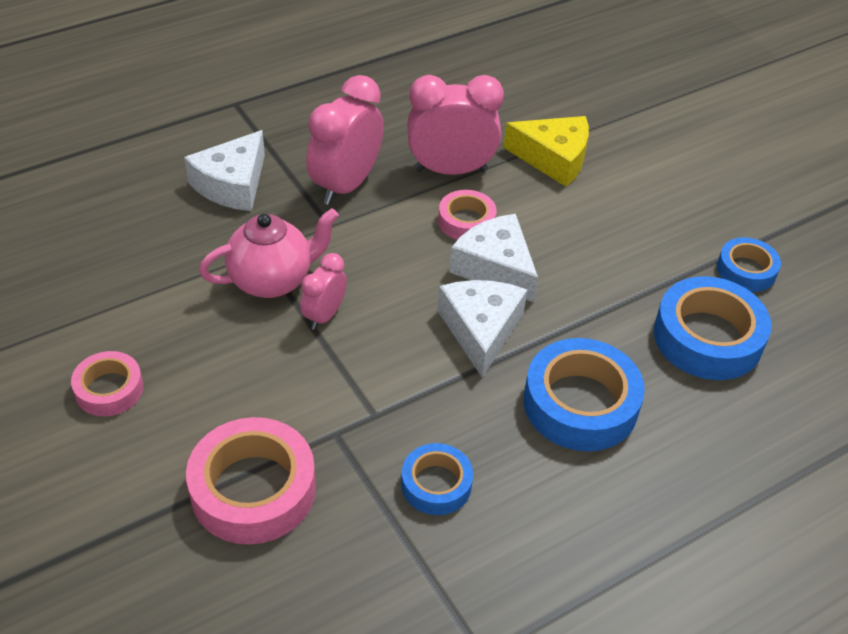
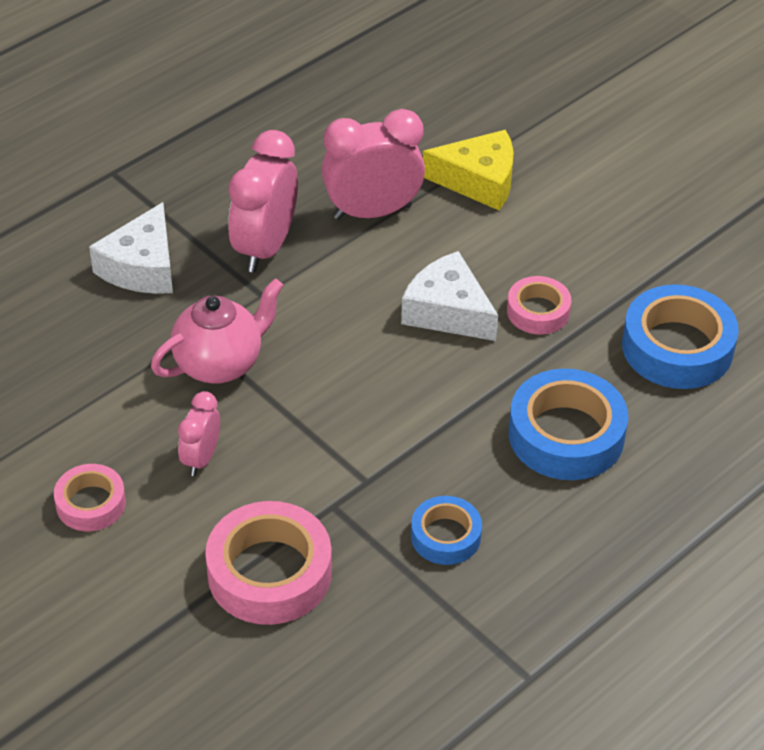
camera: 10 degrees left, 0 degrees up
(324, 315) = (286, 391): pink clock -> pink clock (201, 458)
(466, 221) = (404, 266): pink tape -> pink tape (538, 311)
(480, 330) = (449, 378): white cheese -> none
(746, 270) = (703, 271): blue tape -> none

